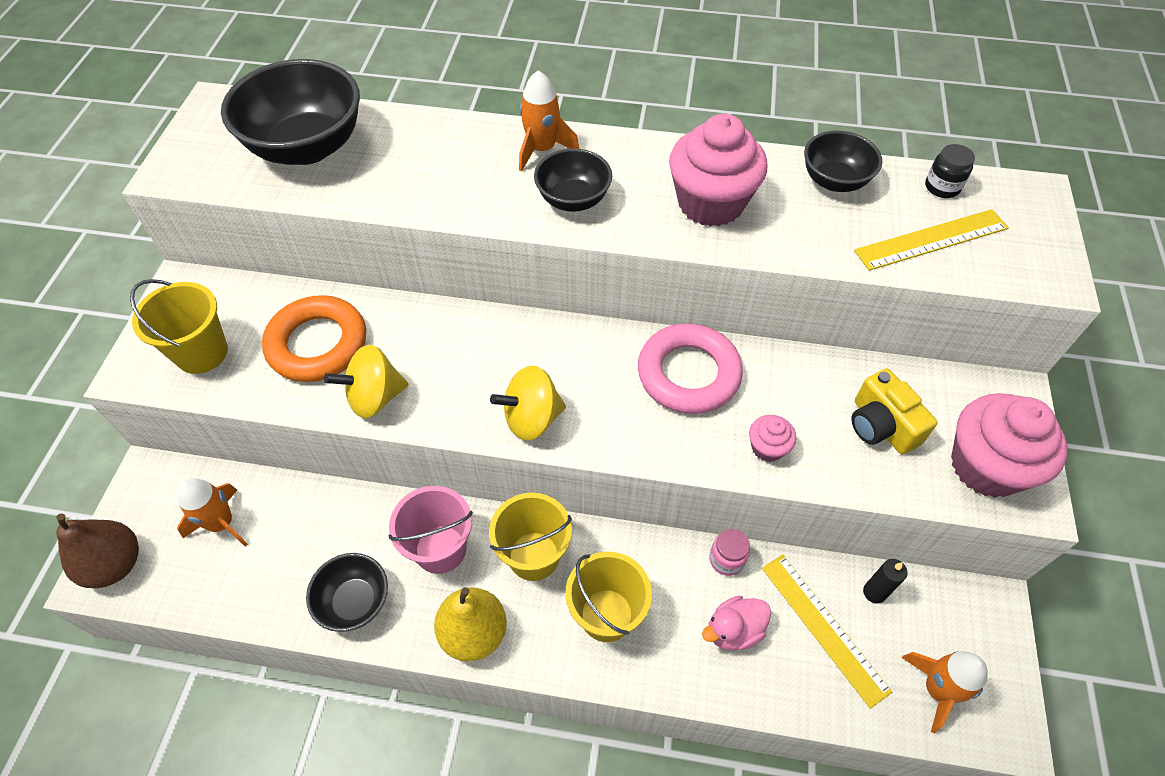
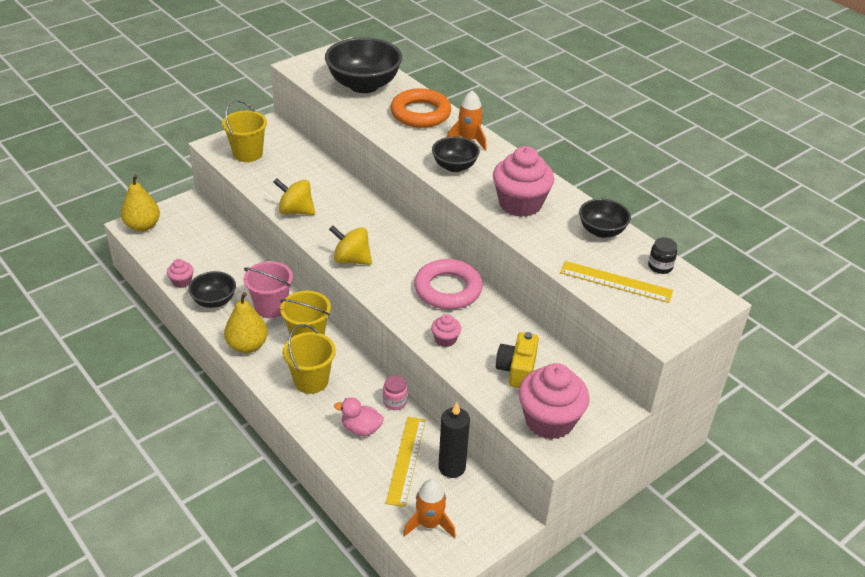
camera: 40 degrees right, 15 degrees down
(115, 564) = (143, 226): brown pear -> yellow pear
(221, 523) = (196, 238): orange rocket -> none
(275, 609) = (182, 282): none -> pink cupcake
(318, 344) = (297, 178): orange ring -> orange ring (420, 113)
(874, 592) = (452, 467): black candle -> black candle, size x1.70

